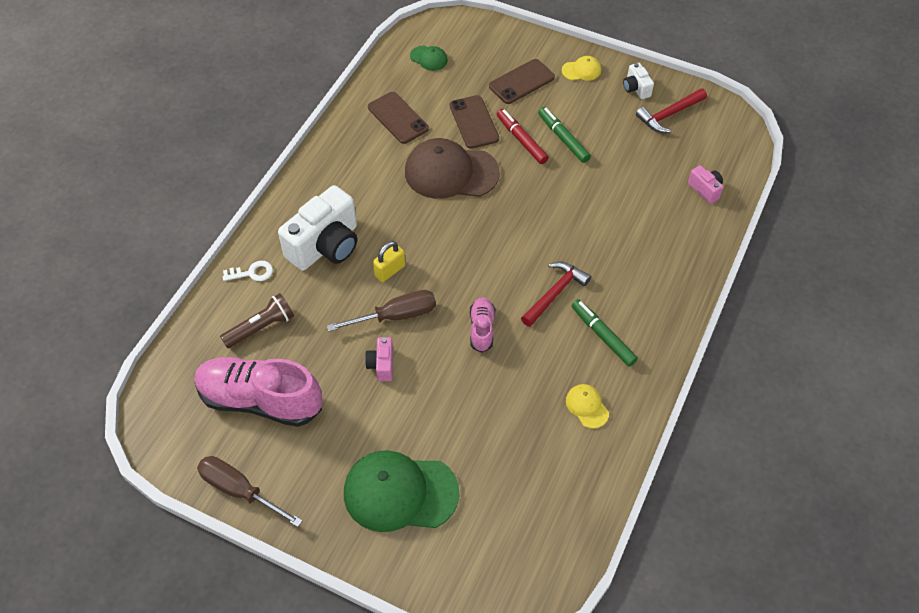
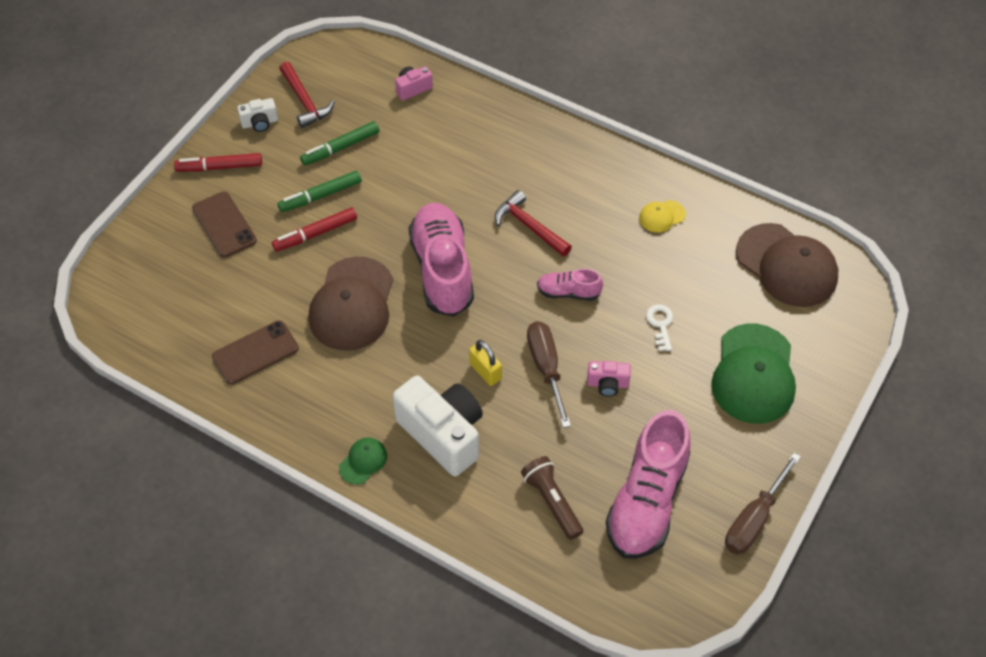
camera: 85 degrees left, 0 degrees up
(252, 273) = (473, 513): white key -> white key (660, 324)
(429, 58) = (160, 315): green cap -> green cap (363, 461)
(474, 122) = (278, 276): brown phone -> none
(495, 231) = (442, 270): none -> pink shoe
(540, 528) = (786, 265): none -> brown cap
(581, 70) = (219, 167): yellow cap -> red marker
(603, 336) = (583, 194): green marker -> green marker (340, 148)

